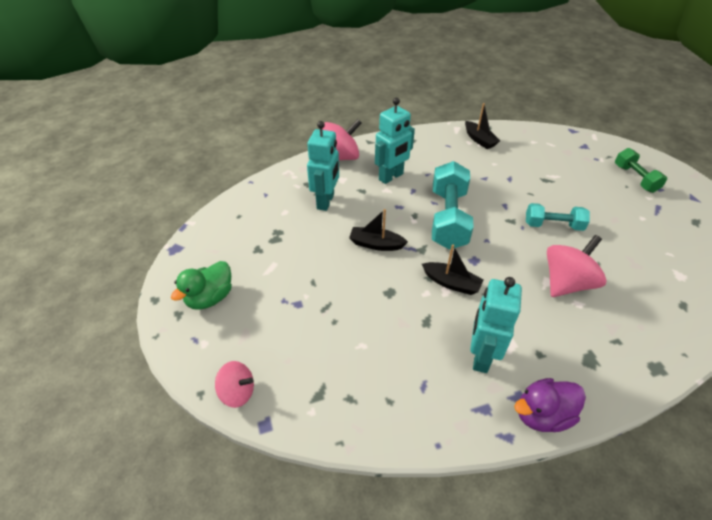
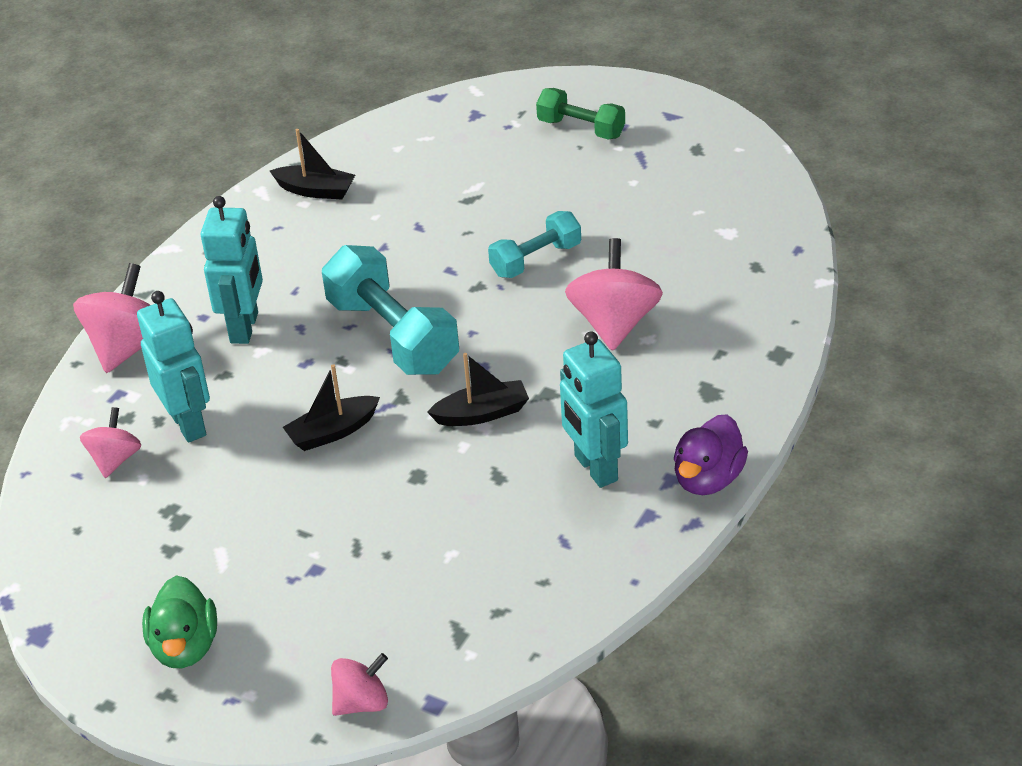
camera: 40 degrees left, 5 degrees down
(284, 197) = (115, 459): none -> pink spinning top

